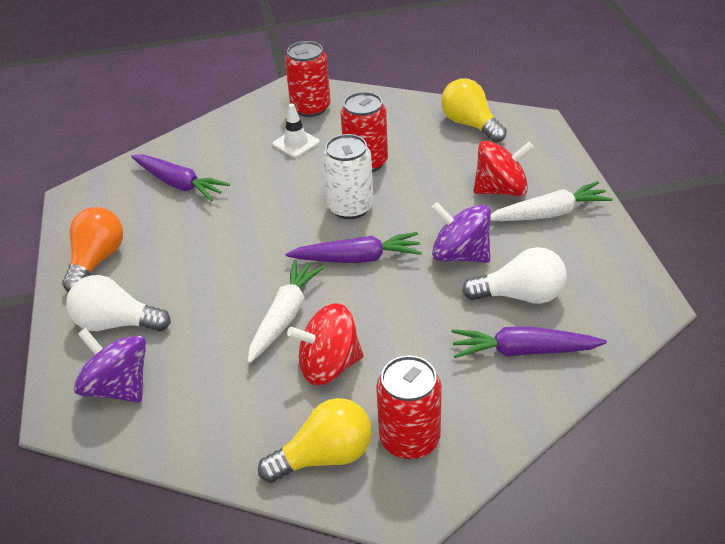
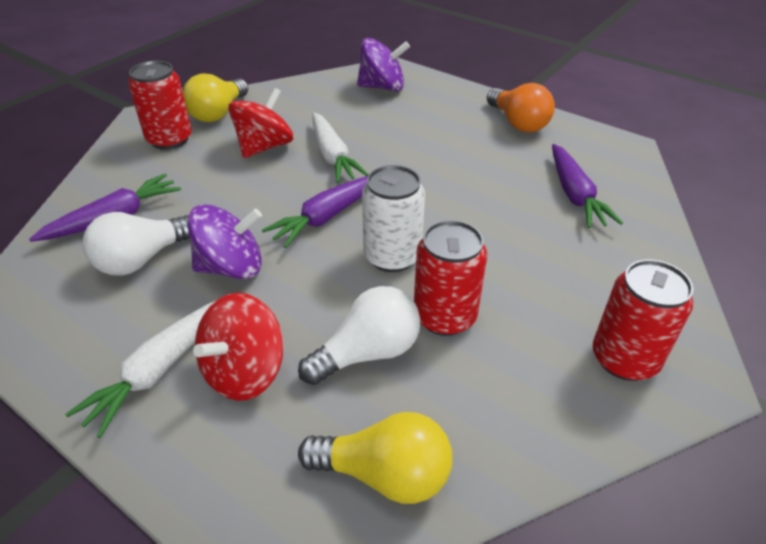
camera: 135 degrees right, 0 degrees up
(117, 323) = (437, 105): white light bulb -> white light bulb (367, 353)
(179, 184) = (574, 194): purple carrot -> purple carrot turned 90 degrees counterclockwise
(296, 143) = (553, 295): white traffic cone -> none

